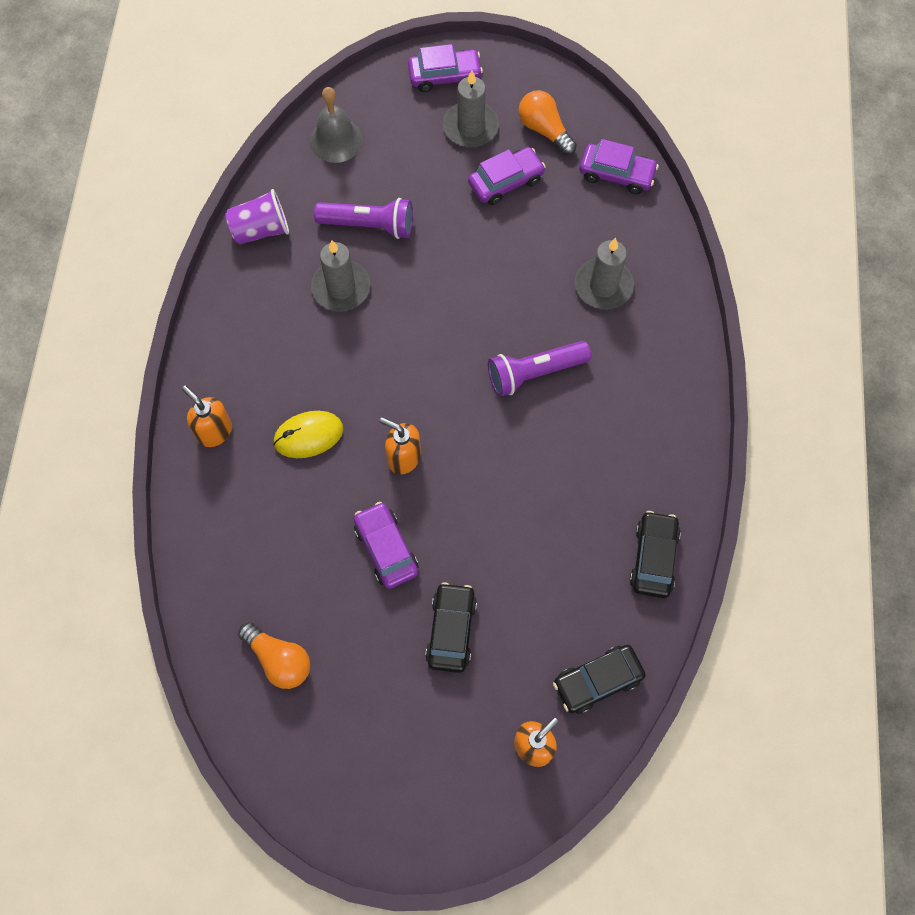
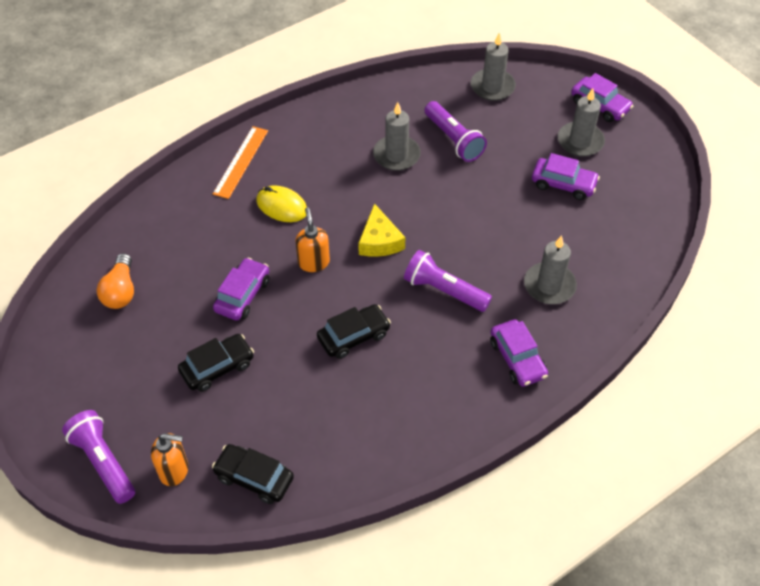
camera: 50 degrees right, 15 degrees down
(214, 431) = (241, 162): orange soap dispenser -> orange ruler
(261, 230) = (393, 94): purple cup -> none
(336, 140) = (492, 87): grey bell -> grey candle
(430, 382) = (379, 241): none -> yellow cheese
(472, 806) = (103, 462): none -> purple flashlight
(544, 130) = (625, 178): orange light bulb -> none
(616, 174) = (640, 237): purple car -> purple car (517, 359)
(653, 558) = (377, 451): black car -> black car (353, 336)

